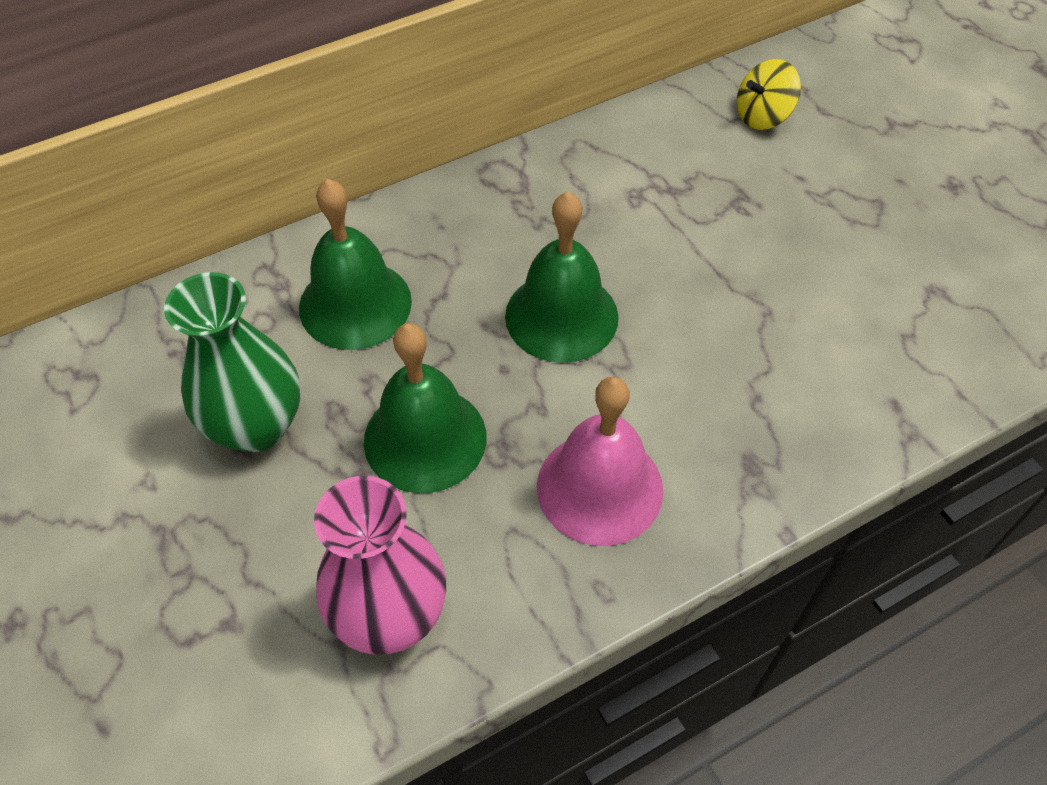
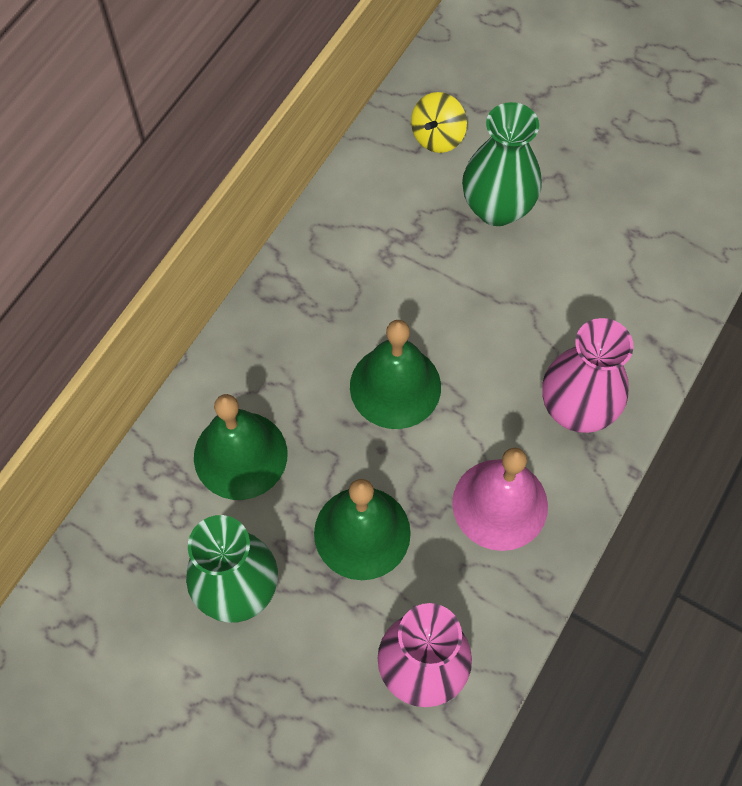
camera: 30 degrees left, 10 degrees up
(757, 434) = (577, 409): none -> pink vase
(787, 202) = (497, 208): none -> green vase

